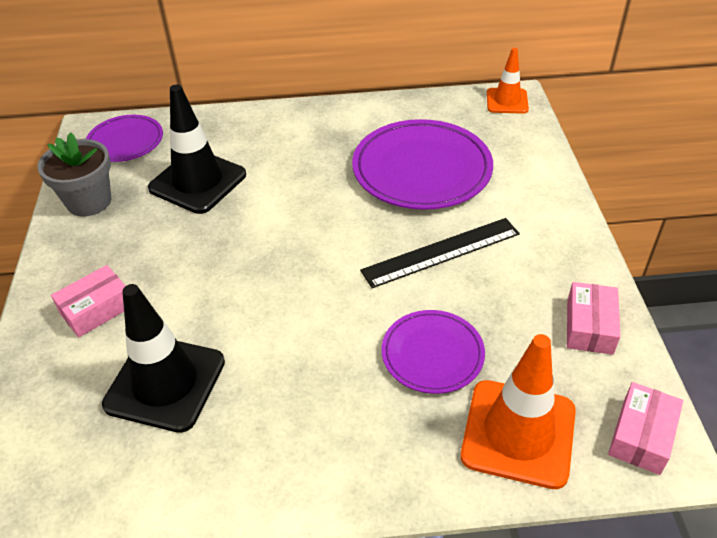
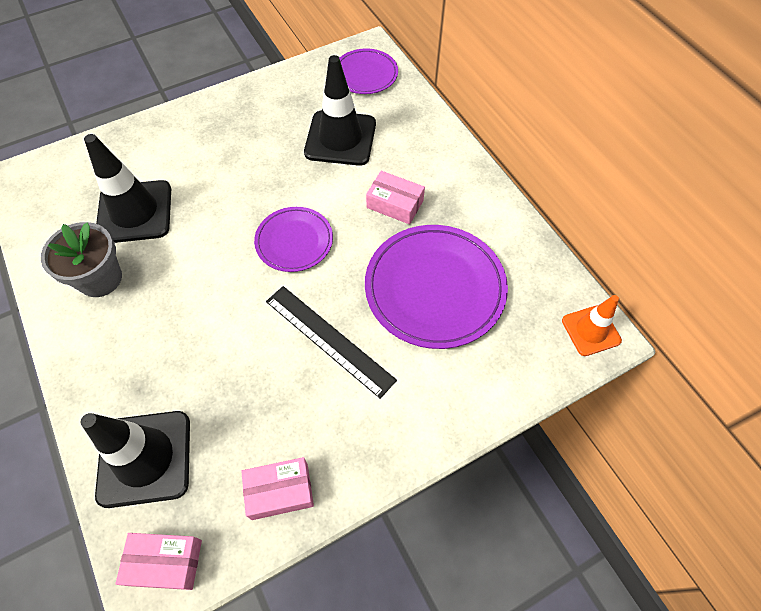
camera: 65 degrees right, 15 degrees up
(89, 201) = (289, 88): grey flower pot -> grey flower pot (100, 278)
(97, 309) = (187, 145): pink box -> pink box (395, 204)
(432, 354) = (208, 370): purple plate -> purple plate (294, 241)
(518, 433) = (145, 458): orange traffic cone -> black traffic cone

